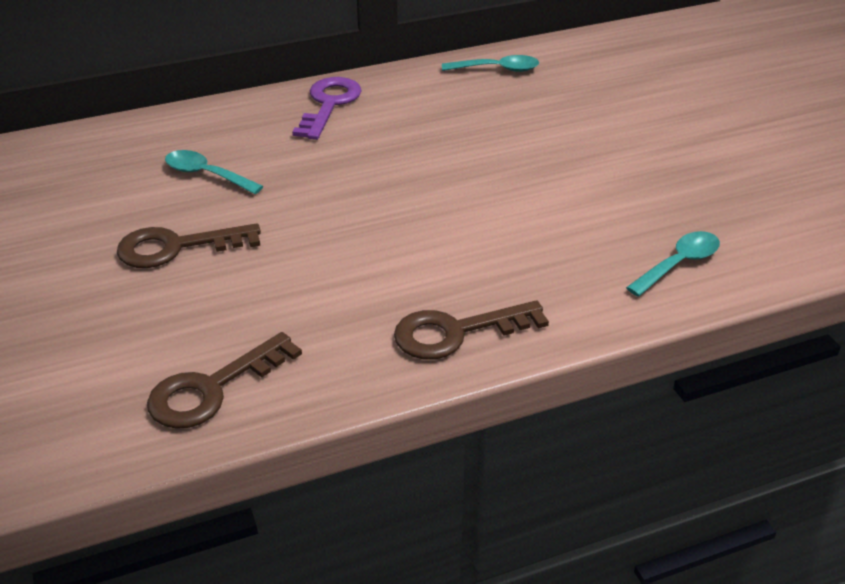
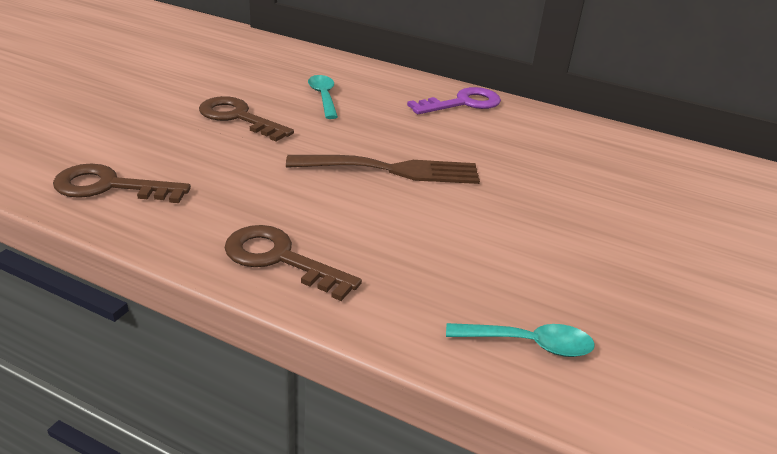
camera: 45 degrees right, 5 degrees down
(393, 204) = (393, 170): none -> brown fork
(497, 69) = (624, 144): turquoise spoon -> none

